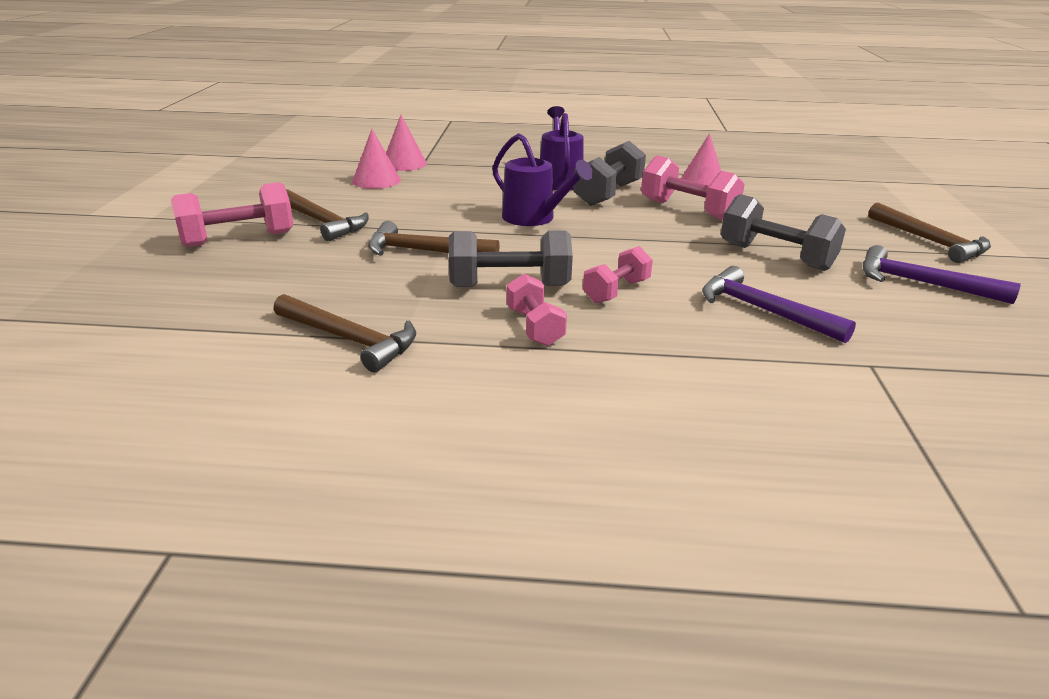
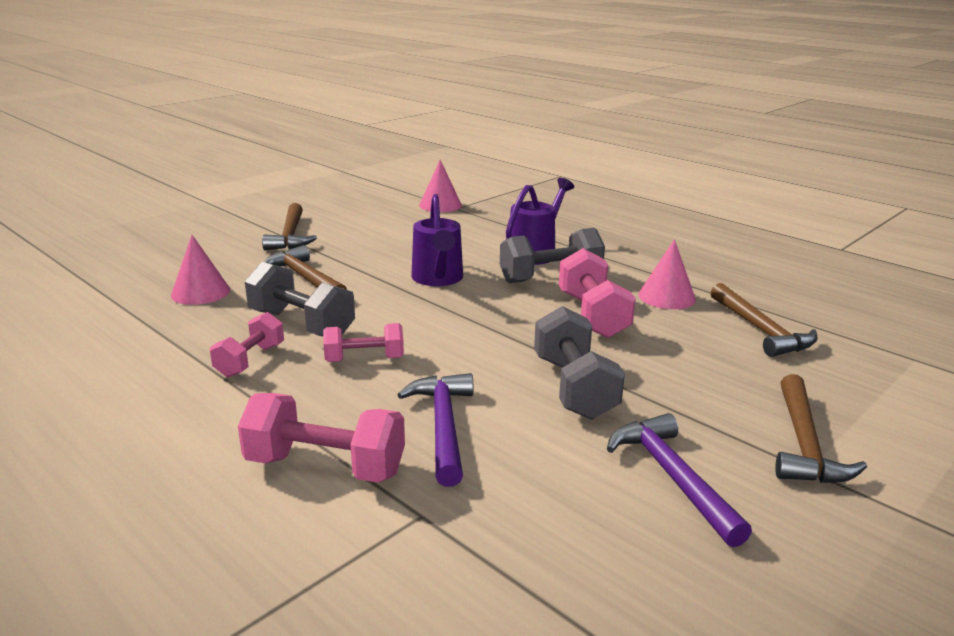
camera: 40 degrees right, 5 degrees down
(238, 239) = (221, 232): pink dumbbell -> pink dumbbell (325, 466)
(349, 340) = (137, 321): brown hammer -> brown hammer (760, 330)
(376, 180) = (391, 213): pink cone -> pink cone (200, 292)

